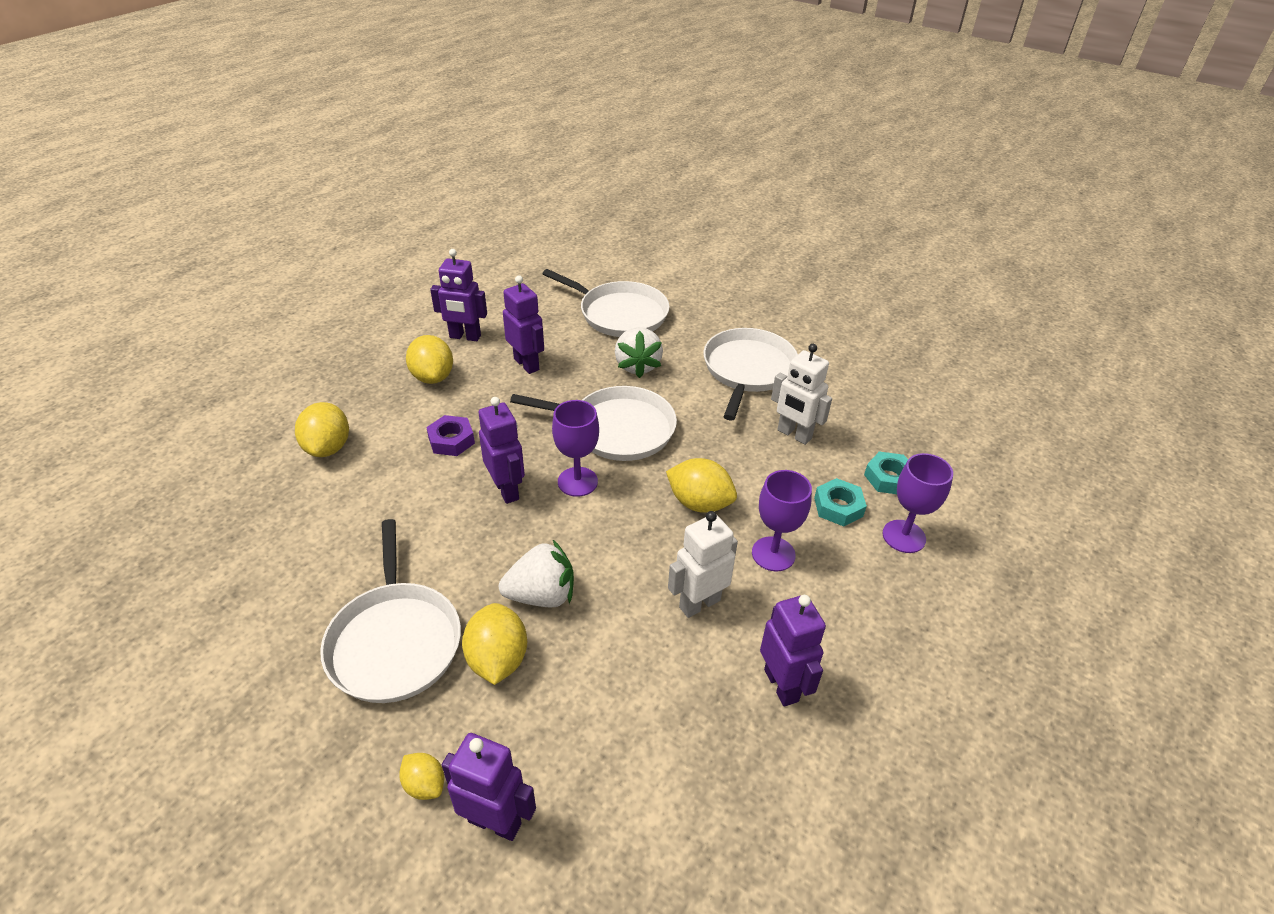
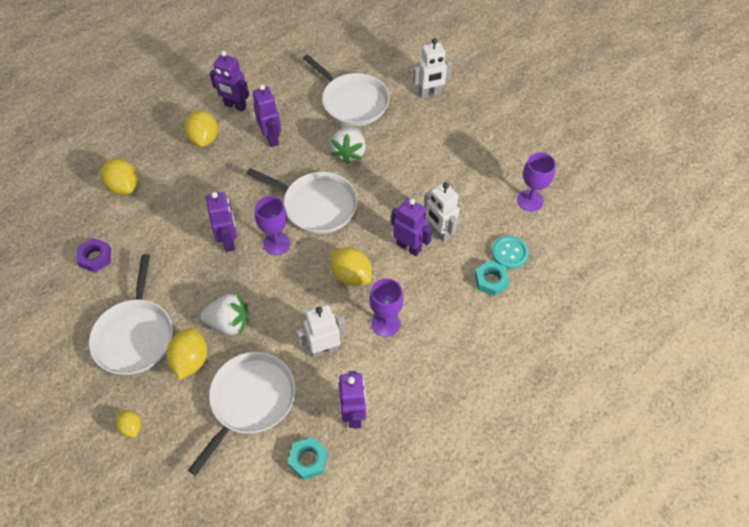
camera: 15 degrees right, 15 degrees up
(328, 447) = (124, 186): yellow lemon -> yellow lemon turned 45 degrees counterclockwise
(451, 440) = (203, 195): purple nut -> purple nut (95, 257)
(495, 821) = (163, 457): purple robot -> purple robot (409, 247)
(713, 295) = (430, 94): none -> white robot
(747, 370) = (428, 170): white pan -> white pan (250, 400)
(838, 507) = (445, 296): turquoise nut -> turquoise nut (308, 460)
(895, 443) = (509, 253): none -> turquoise button
(904, 536) = (479, 328): purple goblet -> purple goblet (530, 200)

